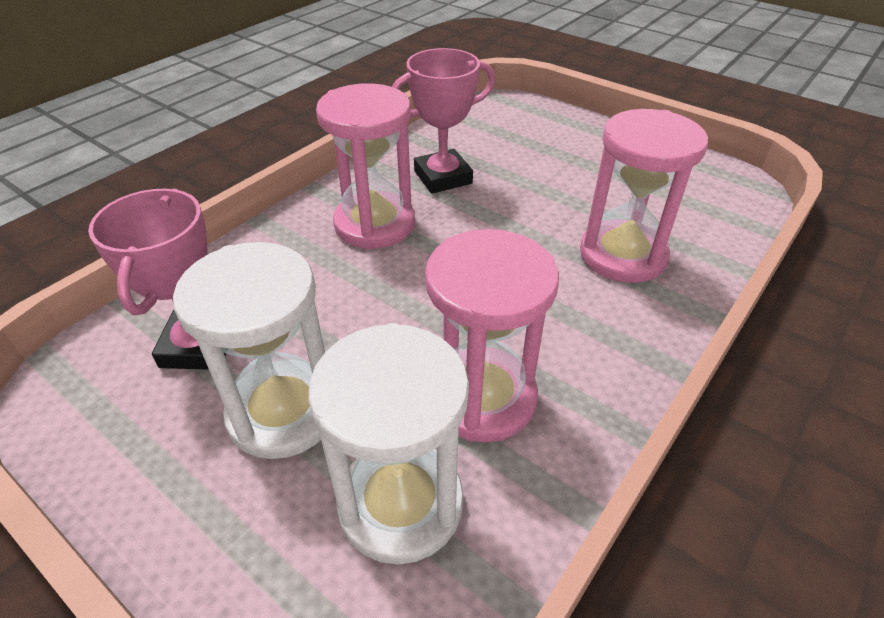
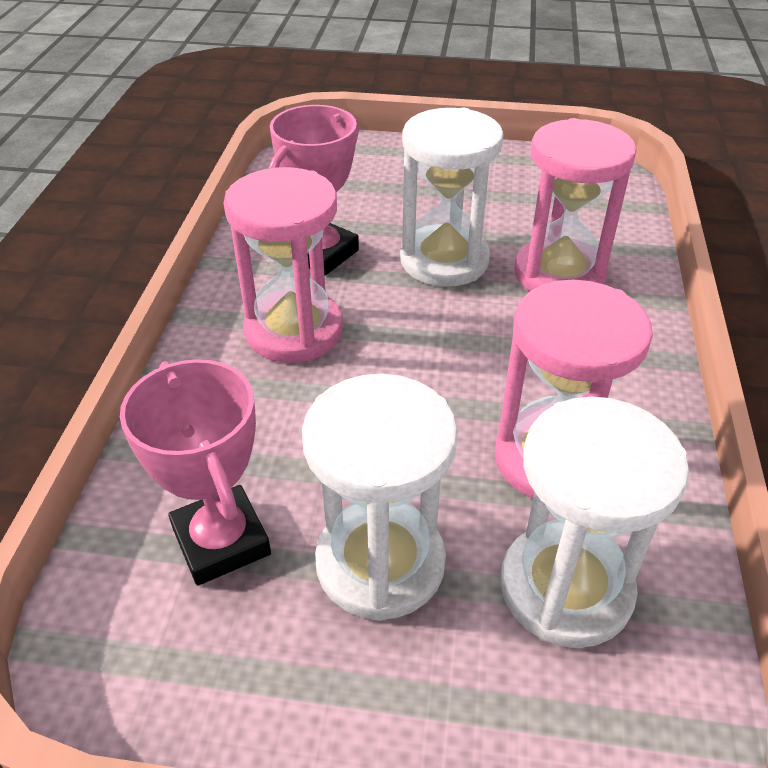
camera: 30 degrees left, 0 degrees up
(533, 212) = (444, 260): none -> white hourglass

